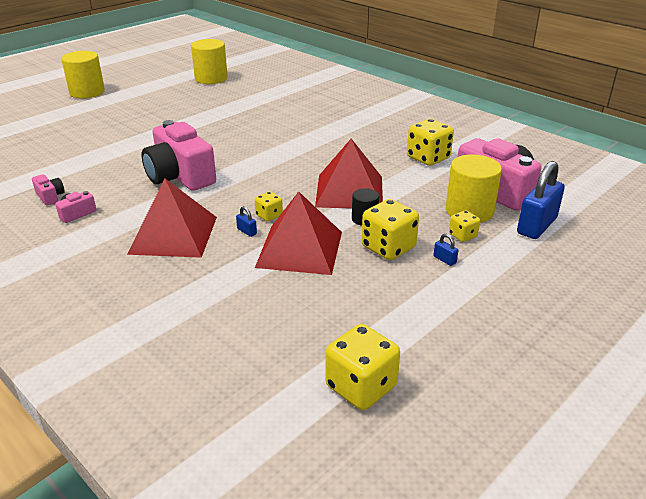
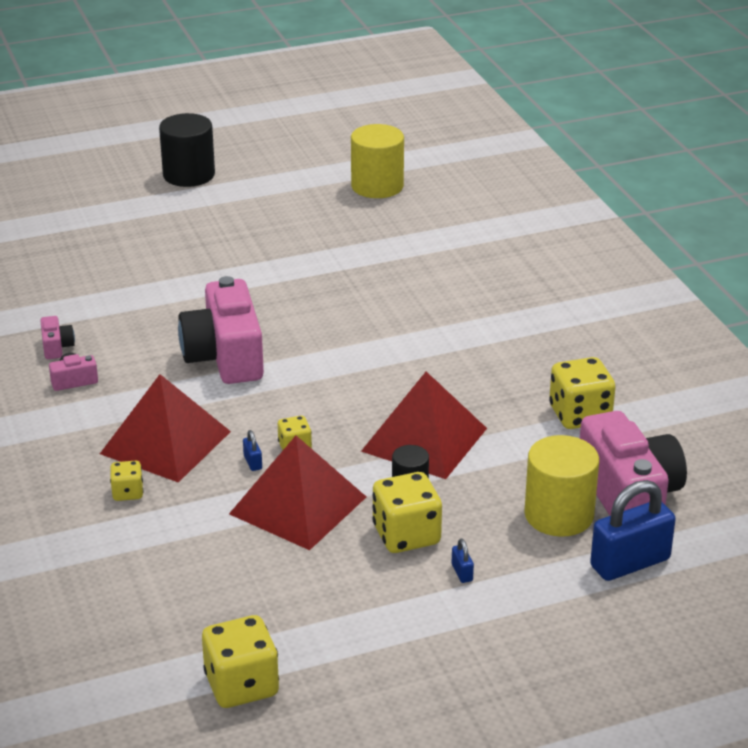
camera: 25 degrees right, 0 degrees up
(87, 92) = (189, 175): yellow cylinder -> black cylinder
(462, 235) = (516, 547): yellow dice -> yellow dice (128, 493)

